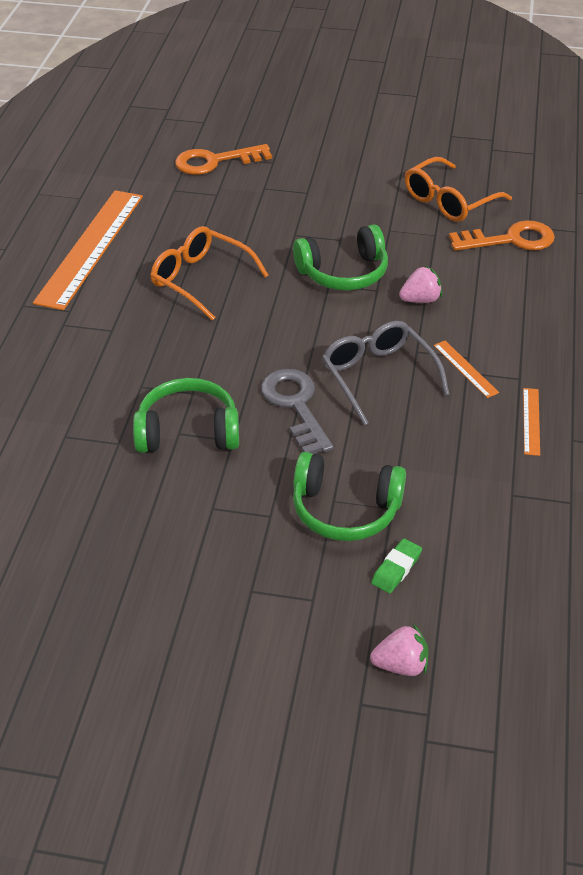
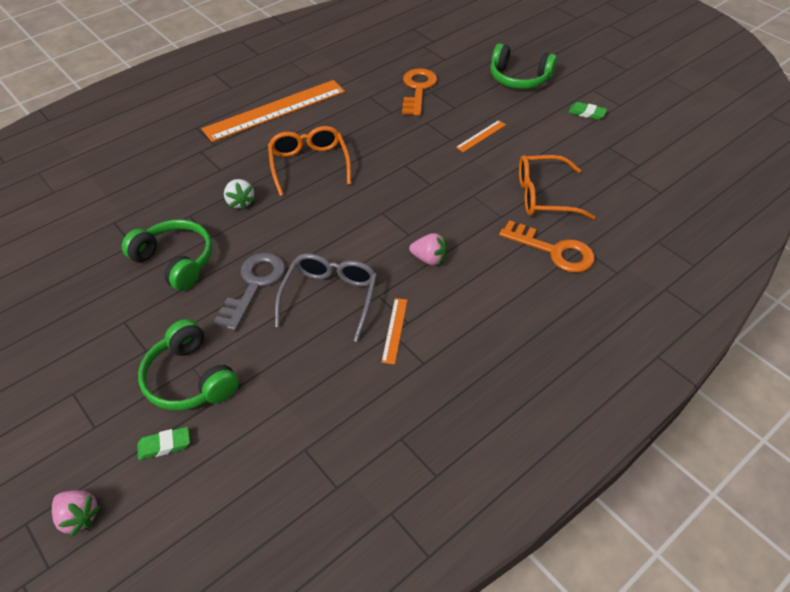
camera: 40 degrees right, 5 degrees up
(178, 347) = (240, 202): none -> white strawberry
(215, 161) = (418, 89): orange key -> orange key turned 75 degrees clockwise
(343, 273) = (402, 209): green headphones -> green headphones (519, 78)
(398, 115) = (587, 113): none -> green eraser
(531, 421) = (389, 402): orange ruler -> orange ruler (481, 136)

